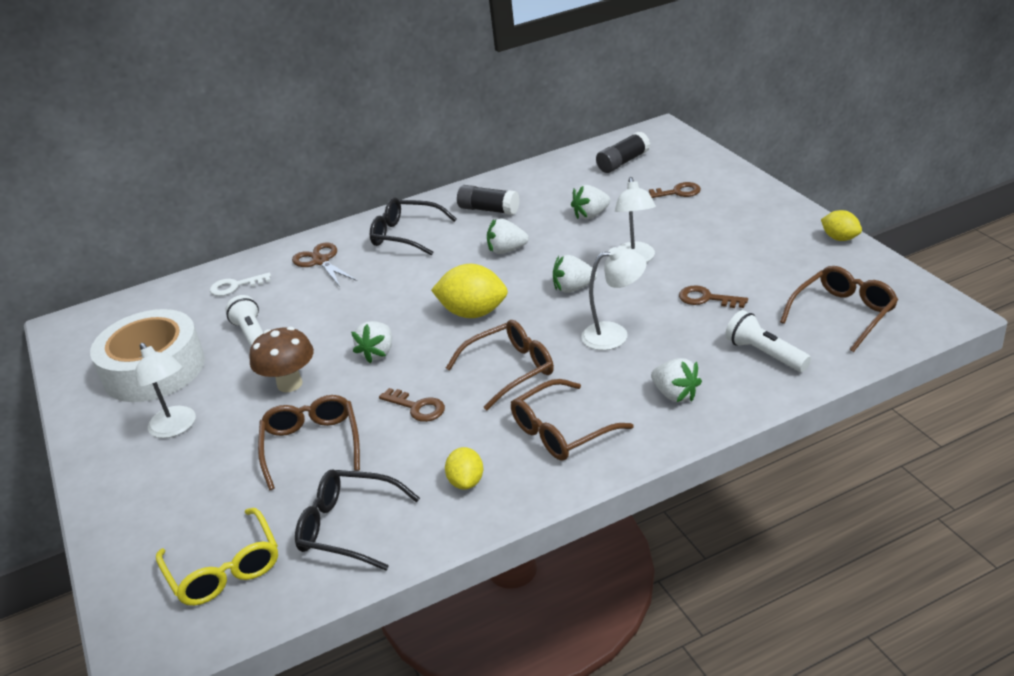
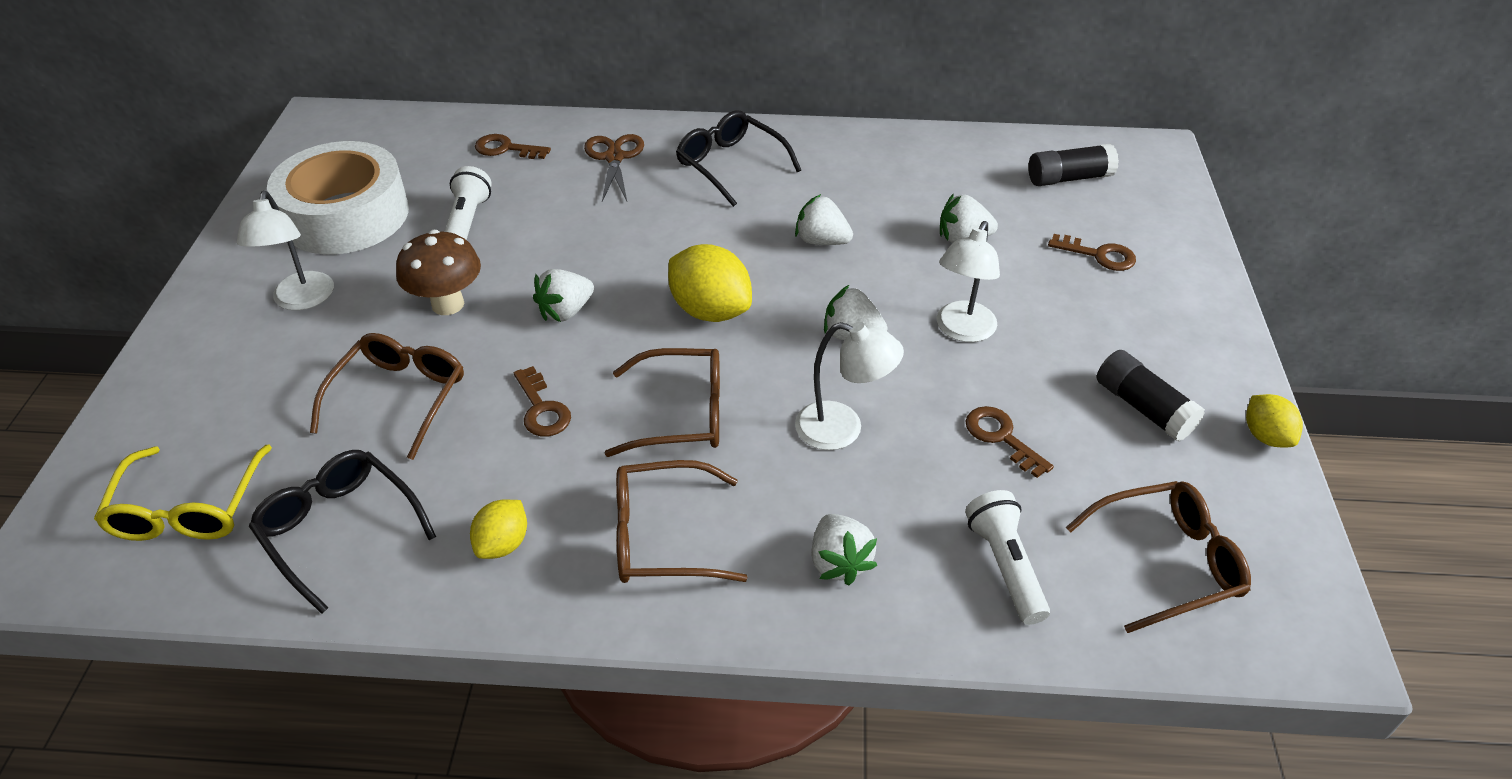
camera: 25 degrees right, 10 degrees up
(236, 286) = (506, 149): white key -> brown key
(489, 210) = (850, 173): black glue stick -> black glue stick (1143, 408)

